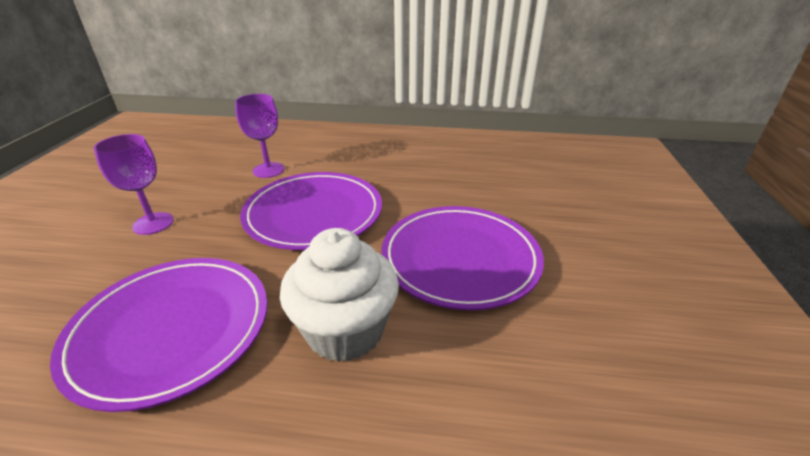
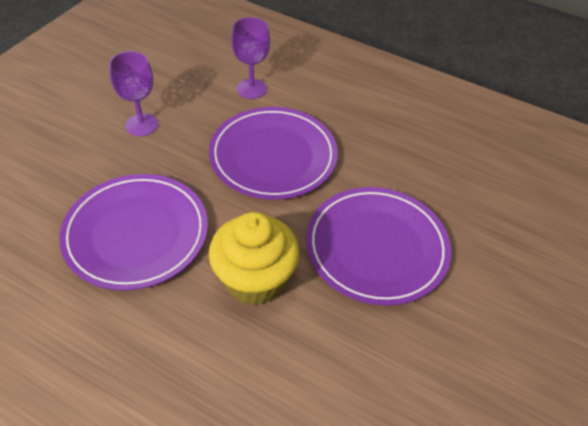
camera: 20 degrees right, 15 degrees up
(345, 331) = (254, 280): white cupcake -> yellow cupcake

